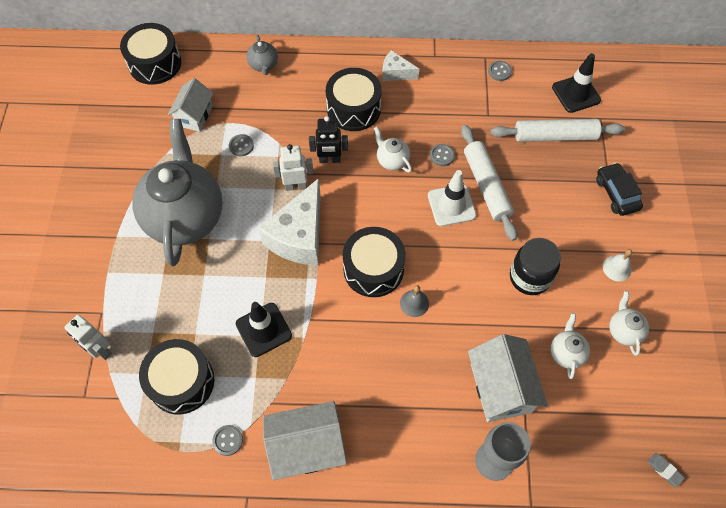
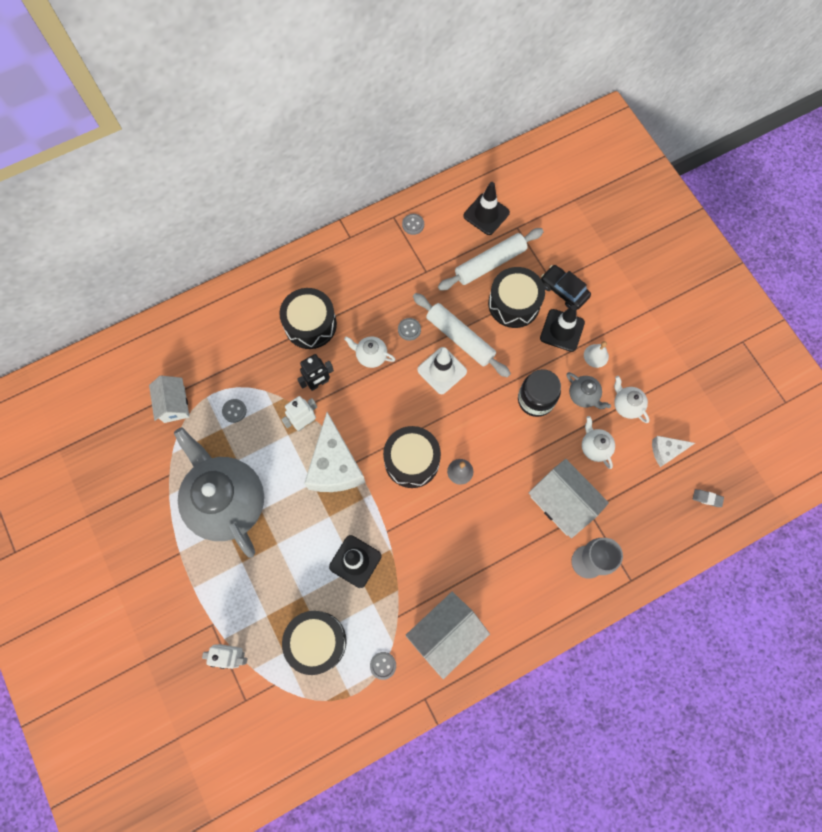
camera: 30 degrees left, 10 degrees up
(155, 63) = (103, 373): black drum -> black drum (514, 304)
(263, 65) = (205, 323): grey teapot -> grey teapot (583, 396)
(396, 73) = (326, 271): white cheese -> white cheese (666, 451)
(594, 228) = (562, 330): none -> black traffic cone

